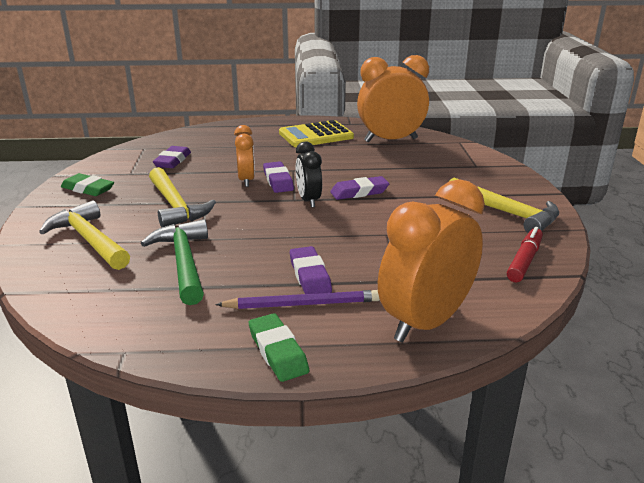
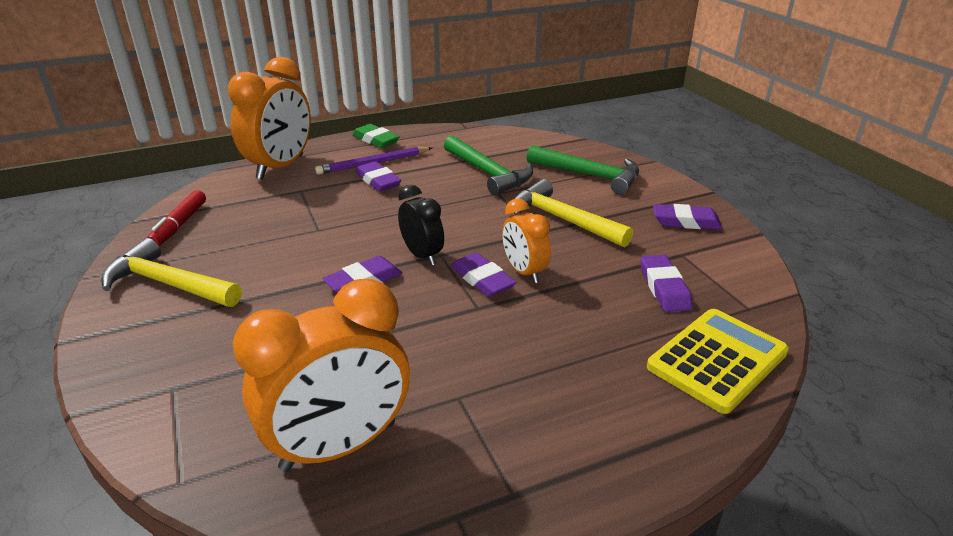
camera: 160 degrees right, 5 degrees up
(88, 189) = (686, 222): green eraser -> purple eraser
(89, 240) = (589, 175): yellow hammer -> green hammer
(316, 135) = (504, 425): yellow calculator -> yellow calculator (717, 360)

